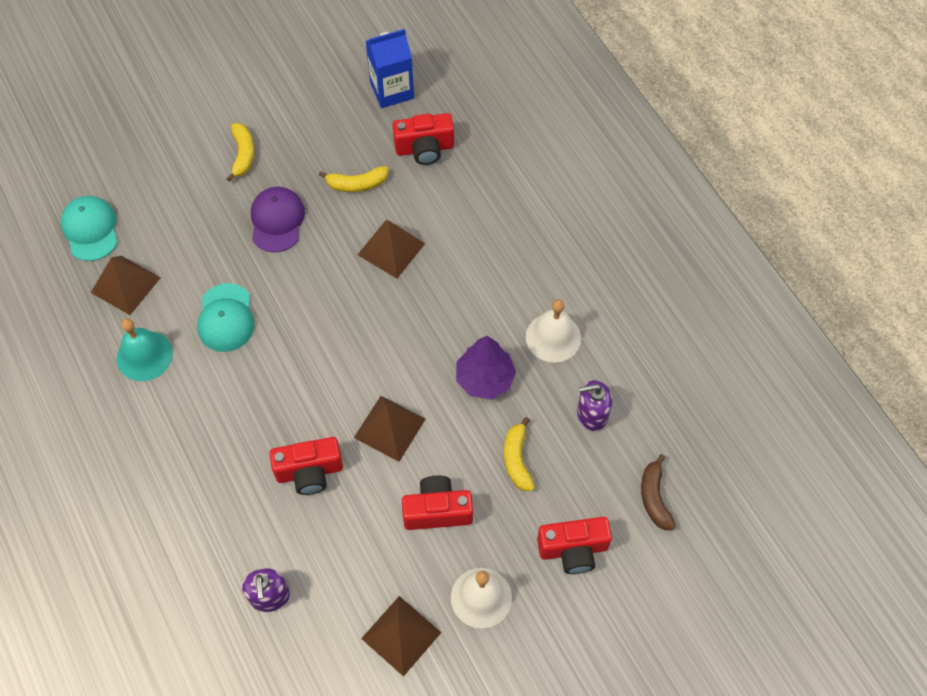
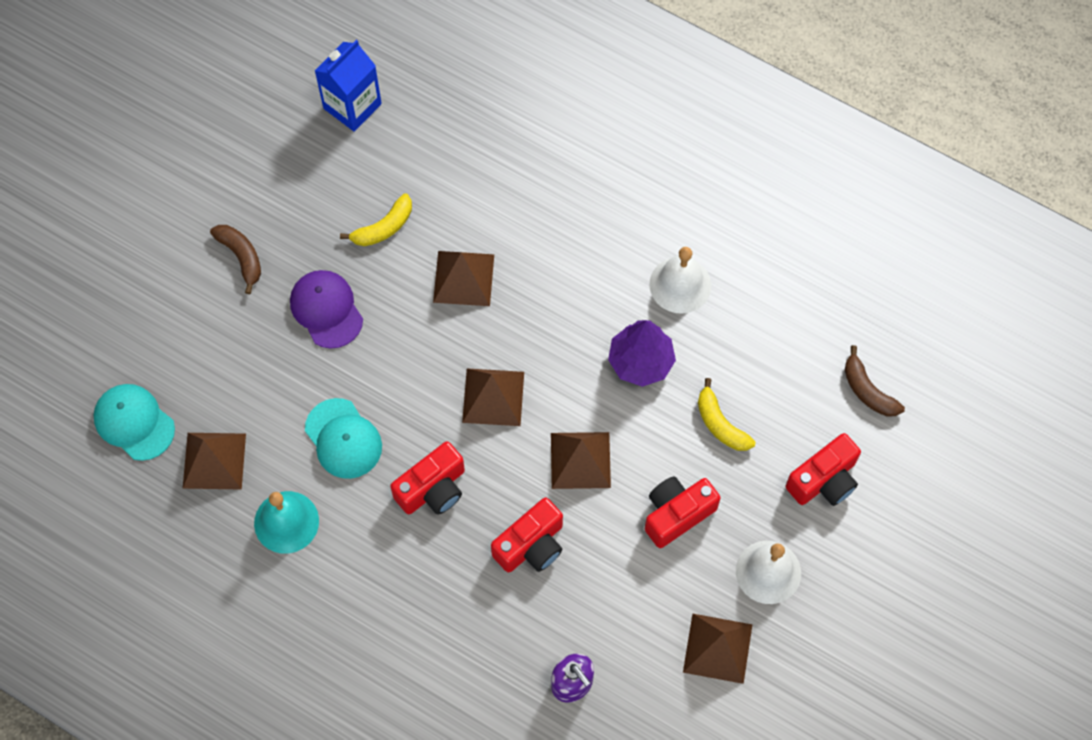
camera: 30 degrees left, 5 degrees up
(243, 154) = (241, 257): yellow banana -> brown banana
(355, 346) = (493, 397): none -> brown pyramid
(424, 148) = (428, 153): red camera -> red camera (433, 489)
(592, 414) = (763, 342): purple soap dispenser -> none

